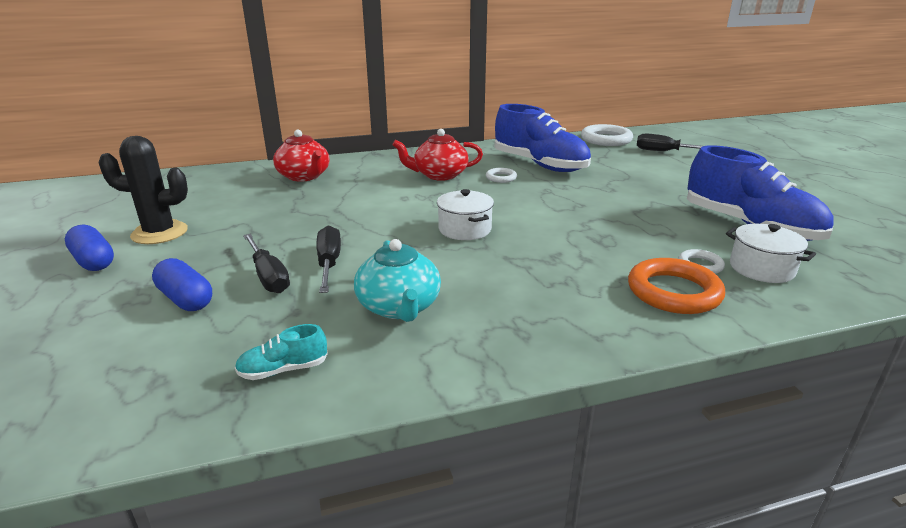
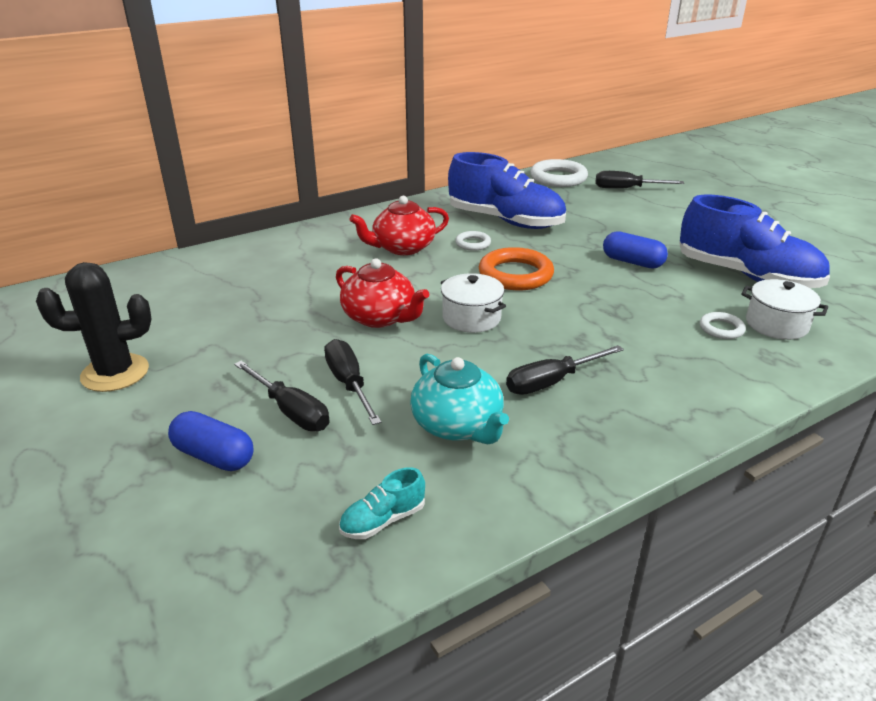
camera: 15 degrees left, 5 degrees up
(94, 261) = (59, 425): blue capsule -> blue capsule (632, 262)
(304, 176) = (243, 268): red teapot -> red teapot (380, 317)
(506, 286) = (551, 382): none -> black screwdriver
(673, 292) = (711, 363): orange ring -> orange ring (515, 274)

